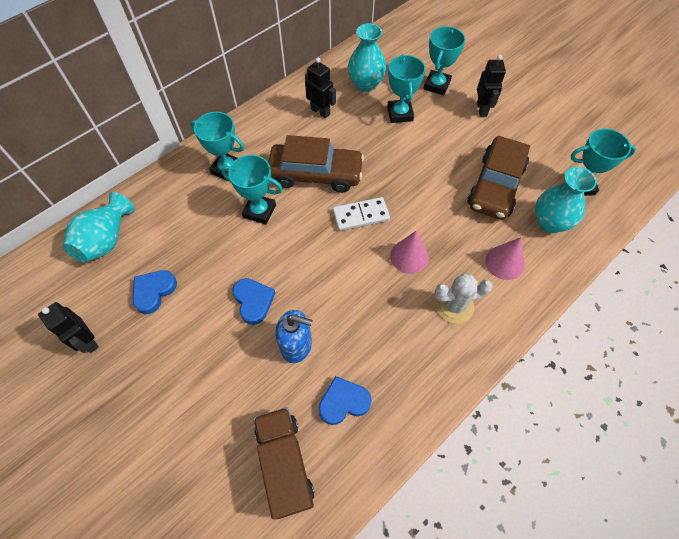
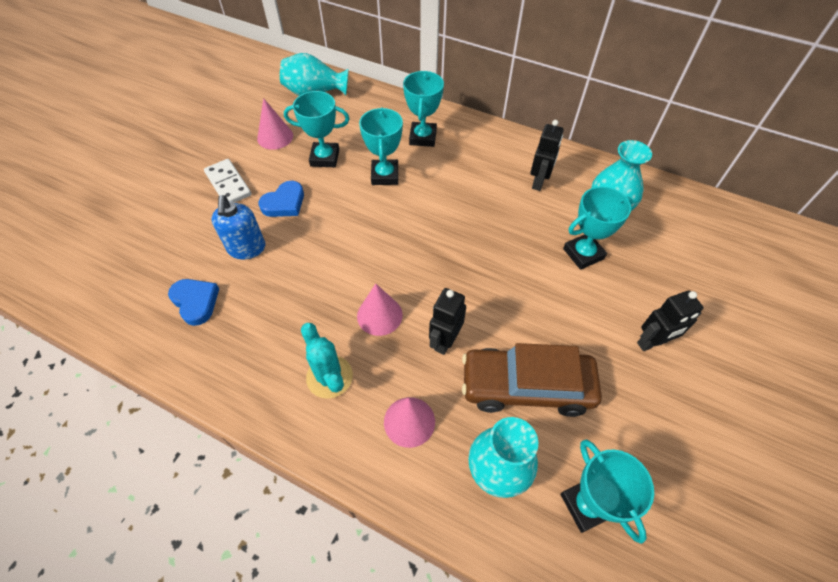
camera: 70 degrees right, 5 degrees down
(87, 341) = (221, 117): black robot -> black robot (445, 341)
(154, 291) = (275, 137): blue heart -> pink cone
(285, 464) = (131, 275): brown truck -> none
(315, 174) = (451, 203): brown car -> none
(361, 215) = (415, 256): white domino -> white domino (228, 184)
(436, 85) = (658, 280): turquoise trophy -> turquoise trophy (325, 158)
(454, 306) = (329, 377): white cactus -> turquoise cactus

